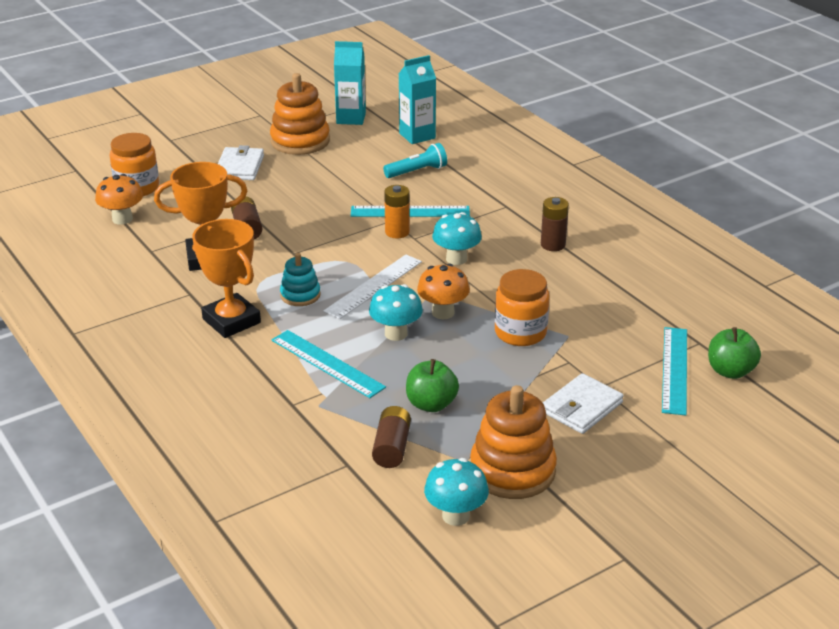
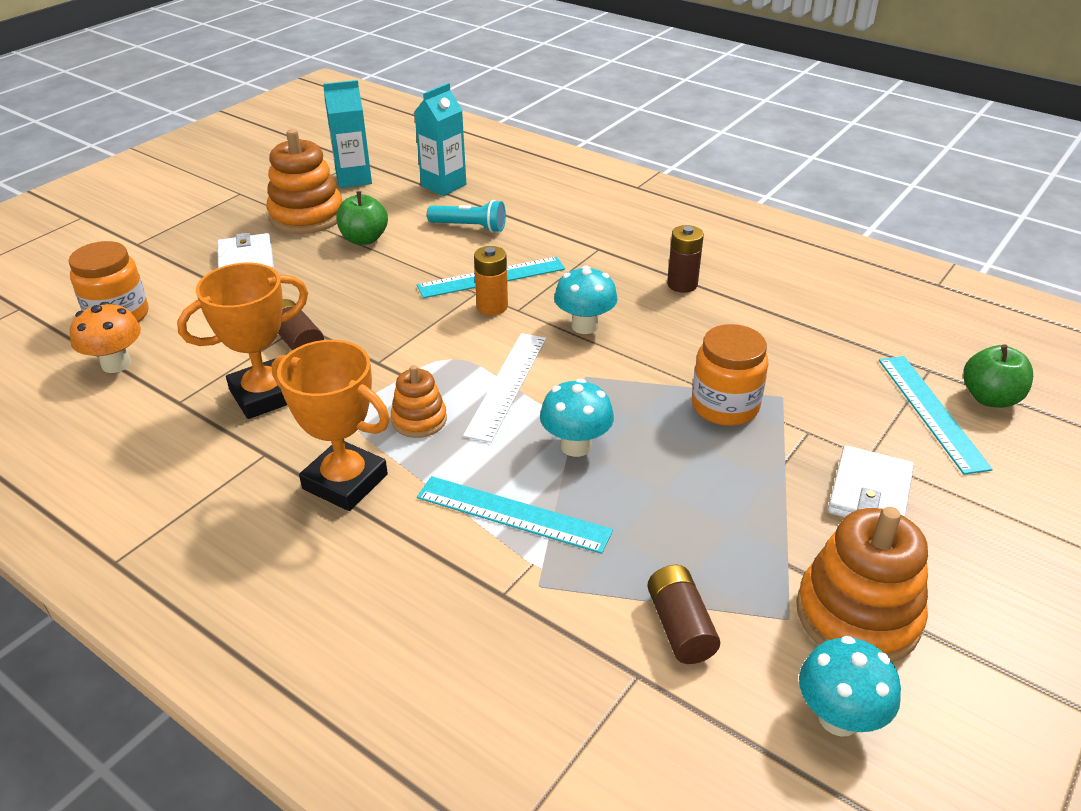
camera: 20 degrees left, 5 degrees up
(300, 295) = (419, 420): turquoise stacking toy -> orange stacking toy
(417, 171) = (469, 227): turquoise flashlight -> turquoise flashlight turned 60 degrees clockwise
(431, 404) = (687, 540): green apple -> green apple (364, 239)
(443, 312) = (615, 401): orange mushroom -> none

